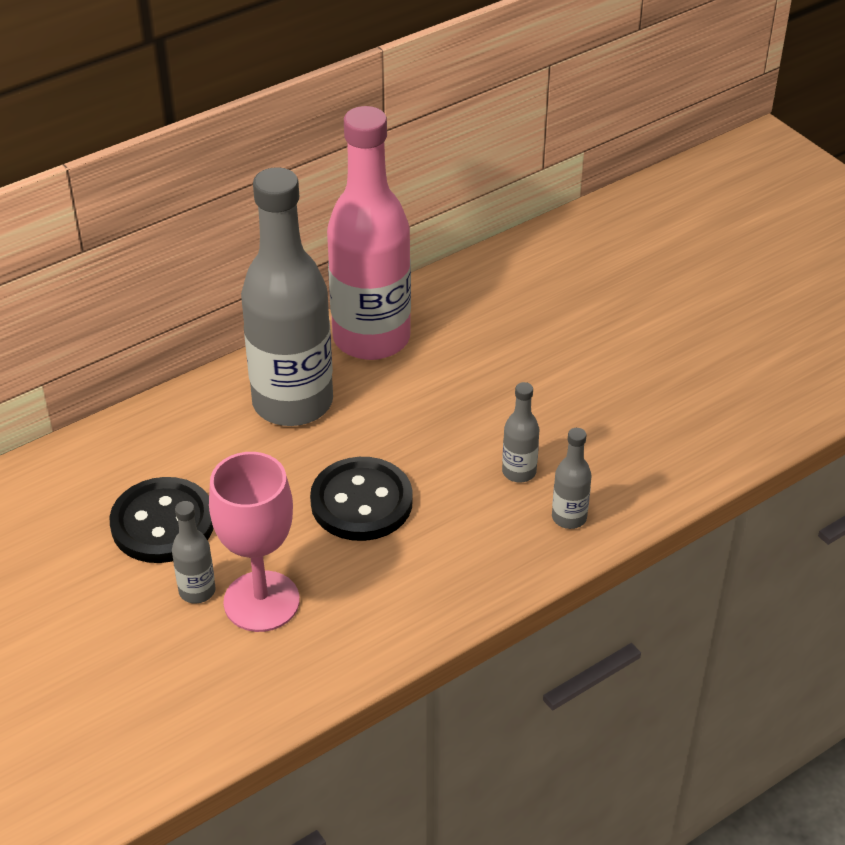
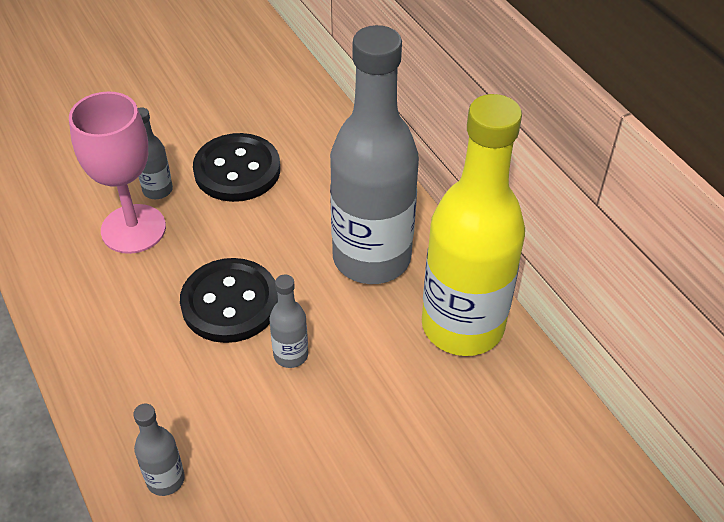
camera: 95 degrees right, 5 degrees up
(371, 338) = (462, 326): pink bottle -> yellow bottle
(519, 472) = (242, 440): grey bottle -> grey bottle (290, 355)

